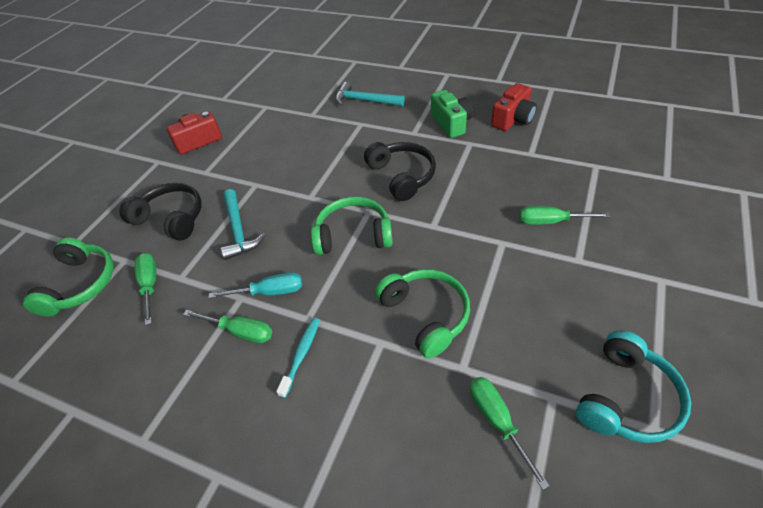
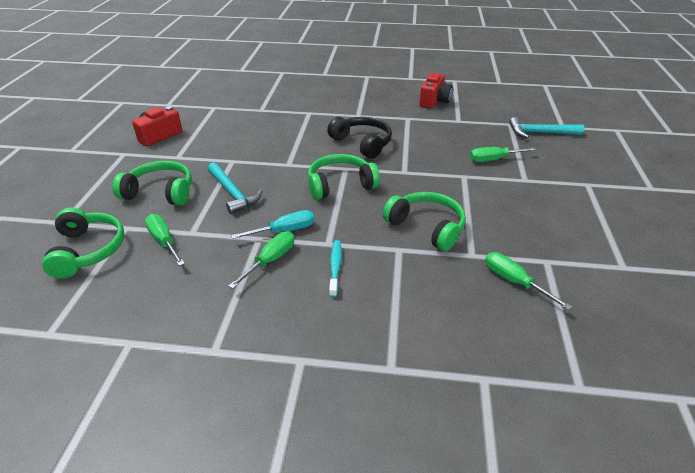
camera: 20 degrees left, 10 degrees down
(171, 218) = (160, 192): black headphones -> green headphones
(240, 331) = (270, 260): green screwdriver -> green screwdriver turned 60 degrees counterclockwise
(365, 101) = (305, 97): turquoise hammer -> turquoise hammer (540, 133)
(451, 123) = (386, 107): green camera -> none
(626, 398) = (596, 253): turquoise headphones -> none

